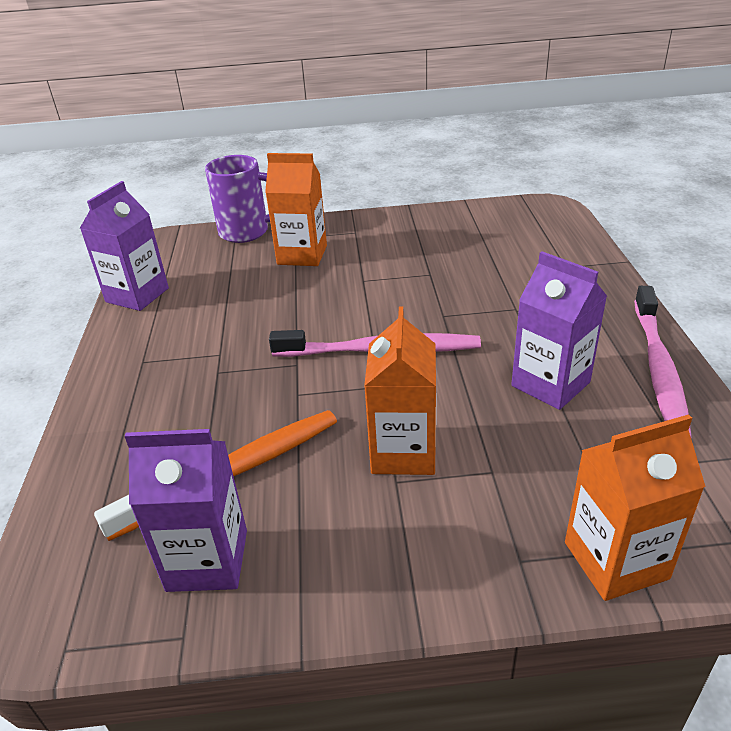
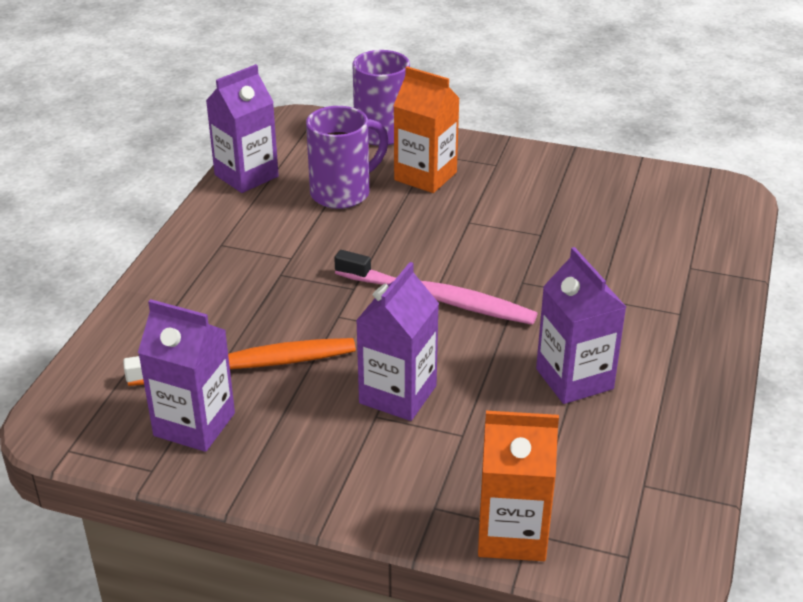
camera: 20 degrees right, 0 degrees up
(237, 286) = (343, 193): none -> purple mug
(403, 452) = (398, 394): orange carton -> purple carton
(659, 370) = (692, 399): pink toothbrush -> none

